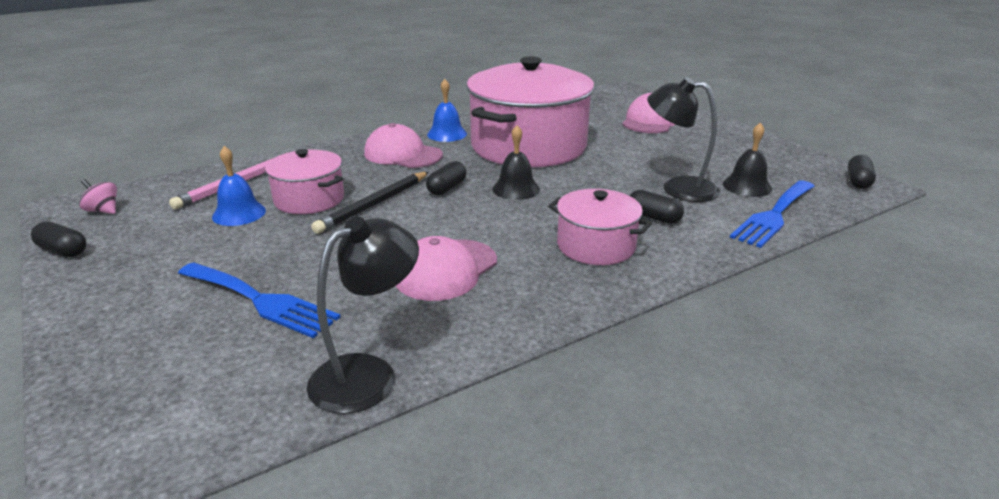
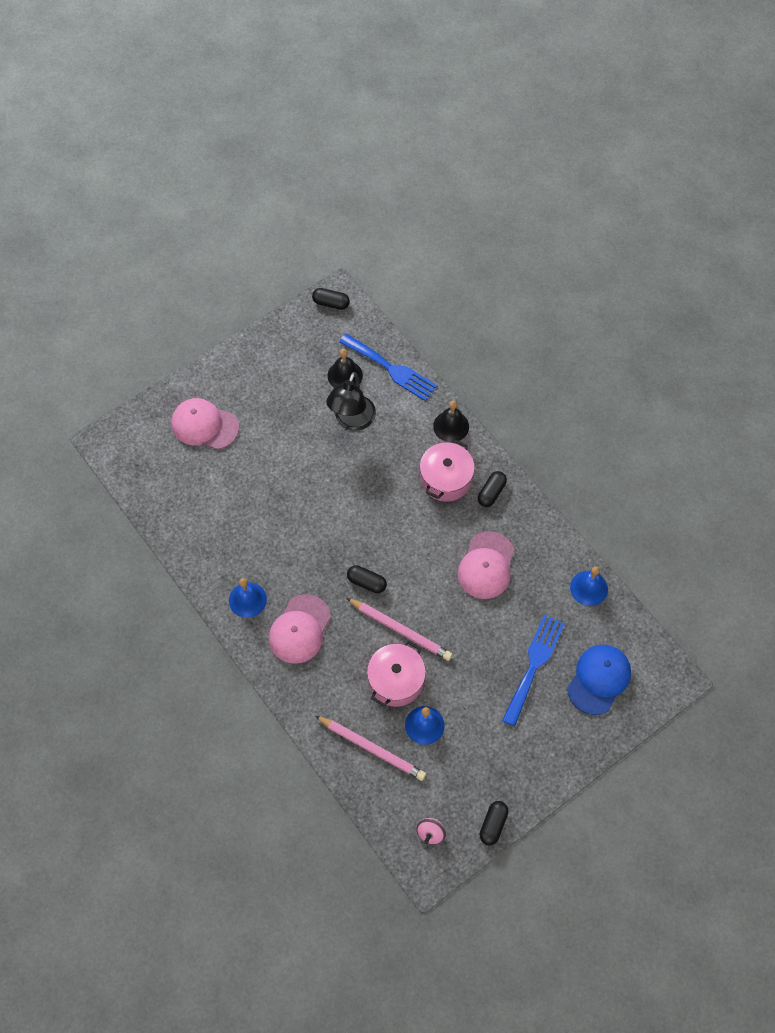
camera: 95 degrees left, 35 degrees up
(185, 368) = (599, 679): none -> blue cap
(368, 374) = (589, 588): black lamp -> blue bell
(374, 205) = (400, 630): black pencil -> pink pencil
(446, 270) = (486, 565): pink cap -> pink cap turned 75 degrees clockwise
(516, 189) = (363, 532): black bell -> black bell (451, 426)
(528, 146) = (274, 527): pink pot -> none
(653, 217) = (402, 442): black capsule -> black capsule (491, 492)

